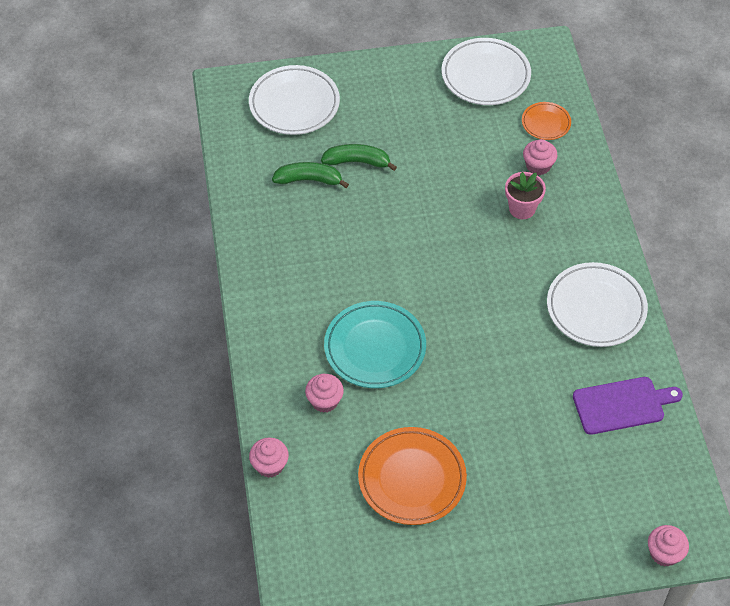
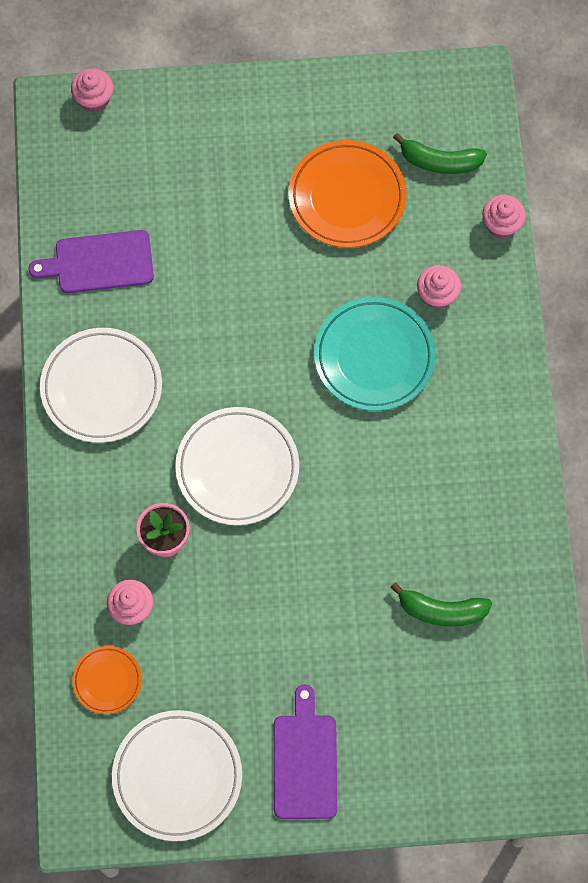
camera: 175 degrees left, 15 degrees up
(294, 104) = (456, 746): white plate -> white plate (237, 468)
(357, 162) = (374, 635): green banana -> green banana (439, 161)
(399, 89) = (305, 761): none -> purple cutting board

